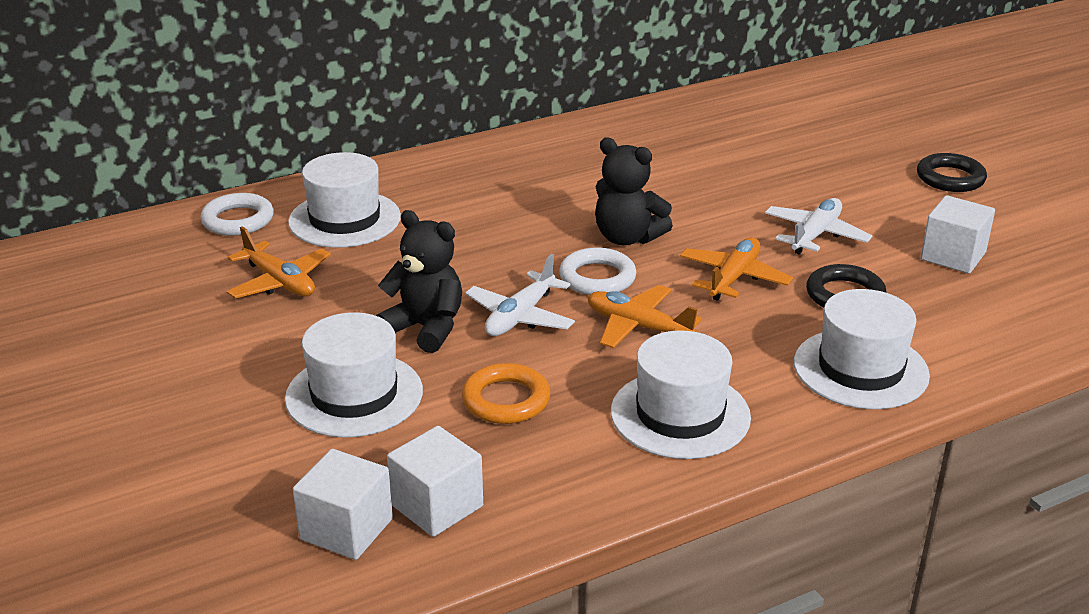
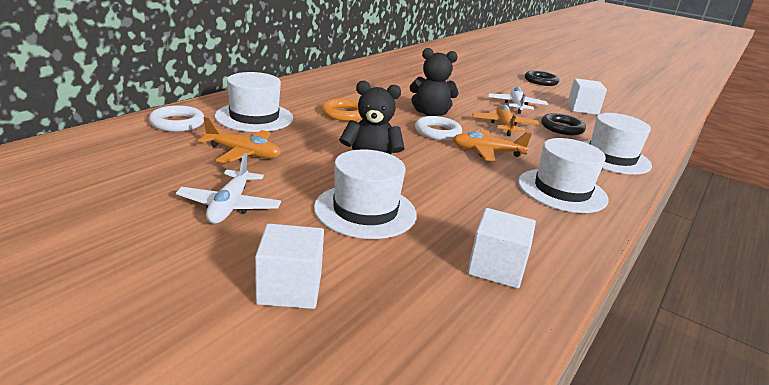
camera: 30 degrees left, 5 degrees down
(346, 529) = (456, 298): white cube -> white cube (289, 288)
(506, 400) = (463, 198): orange ring -> orange ring (344, 114)
(520, 316) = (418, 154): white plane -> white plane (229, 206)

